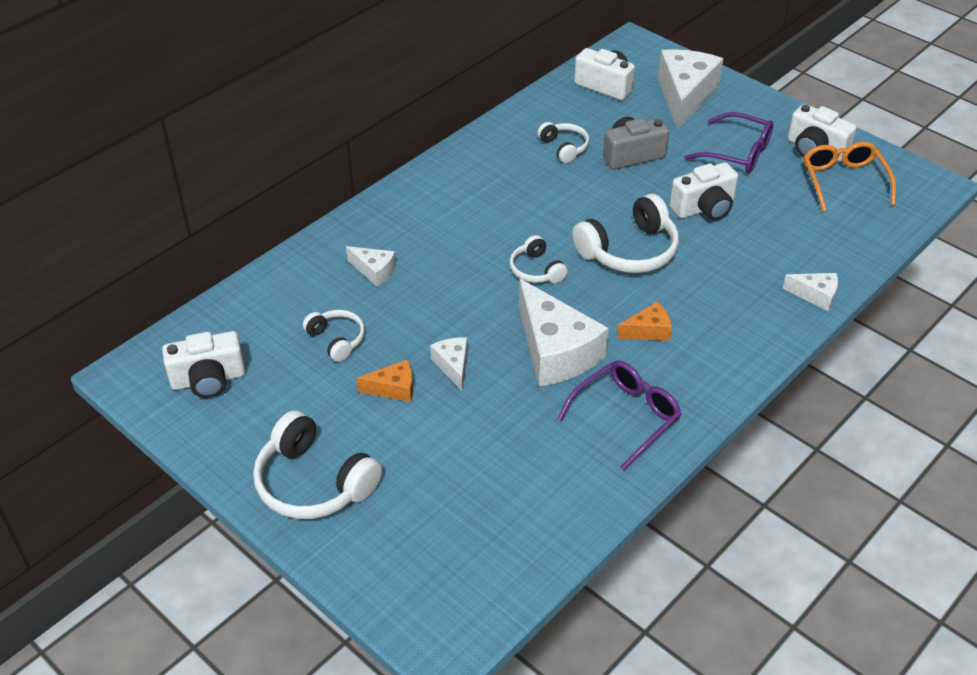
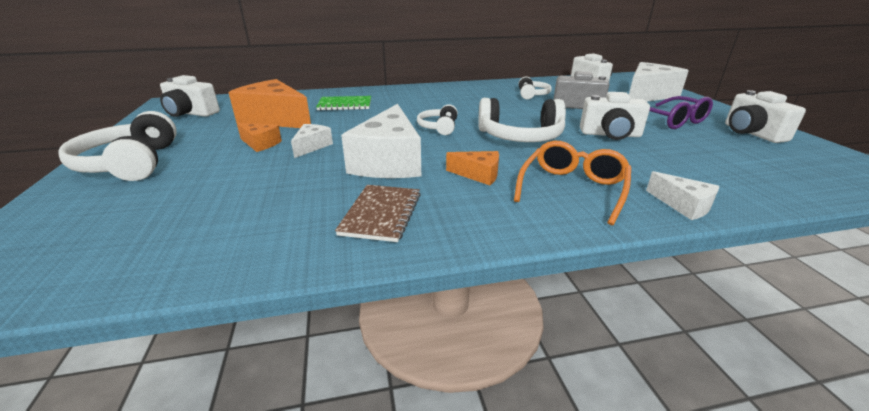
camera: 35 degrees right, 15 degrees down
(337, 340) = (275, 119): white headphones -> orange cheese
(374, 271) = (345, 105): white cheese -> green notebook
(626, 416) = (381, 214): purple glasses -> brown notebook
(843, 181) = (773, 153): orange glasses -> orange glasses (572, 189)

